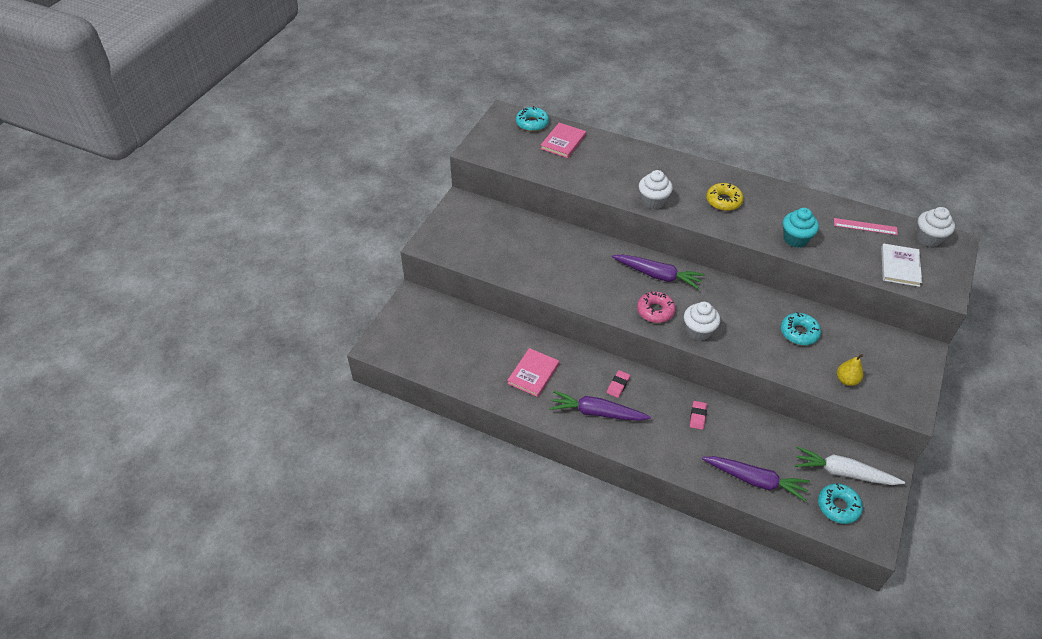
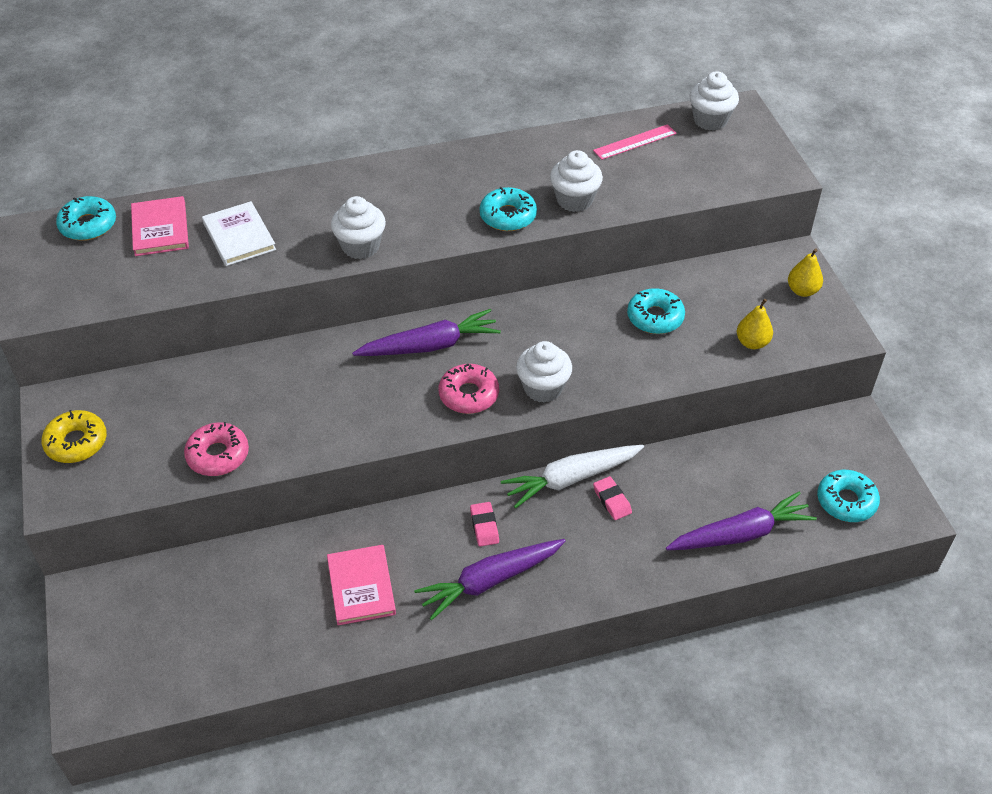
camera: 40 degrees left, 0 degrees up
(509, 267) = (218, 455): none -> pink donut
(723, 201) = (448, 197): yellow donut -> yellow donut (76, 442)
(748, 227) = (508, 216): none -> turquoise donut
(795, 239) = (574, 200): turquoise cupcake -> white cupcake
(843, 472) = (817, 458): white carrot -> white carrot (571, 479)
(900, 266) = (712, 170): white book -> white book (239, 236)
(909, 371) = (802, 290): none -> yellow pear

